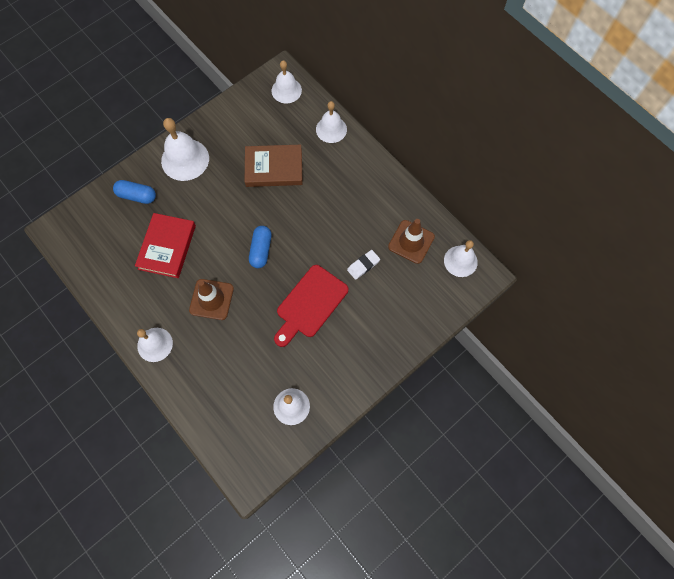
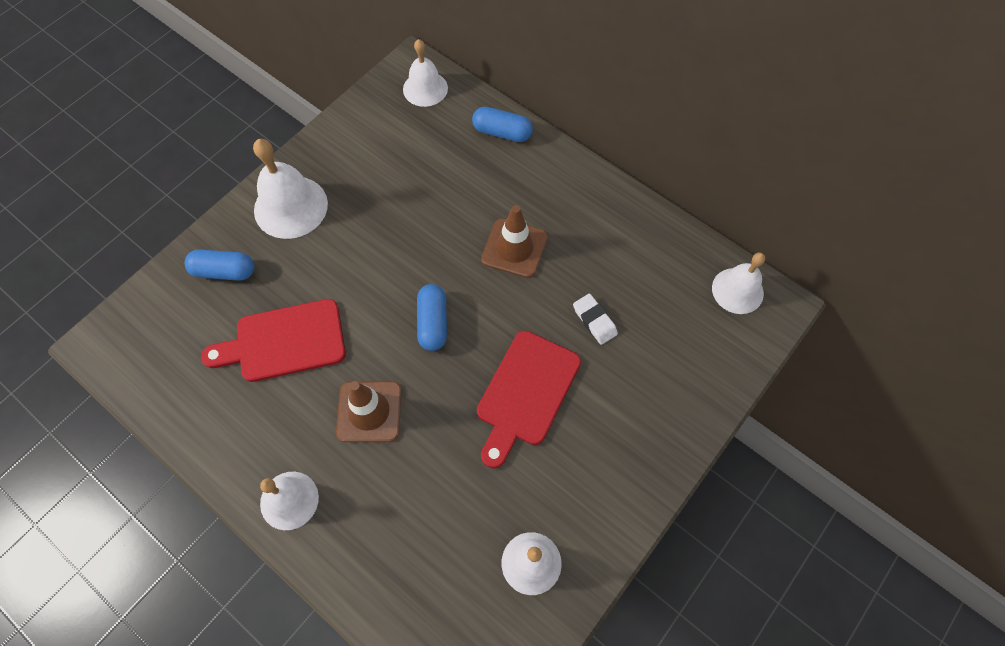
camera: 10 degrees left, 5 degrees down
(167, 247) = (284, 342): red book -> red cutting board
(274, 168) = (428, 199): brown book -> none
(331, 129) = (502, 132): white bell -> blue capsule
(363, 265) = (594, 320): white eraser -> white eraser turned 75 degrees counterclockwise
(411, 242) = (657, 274): brown traffic cone -> brown traffic cone (514, 248)

